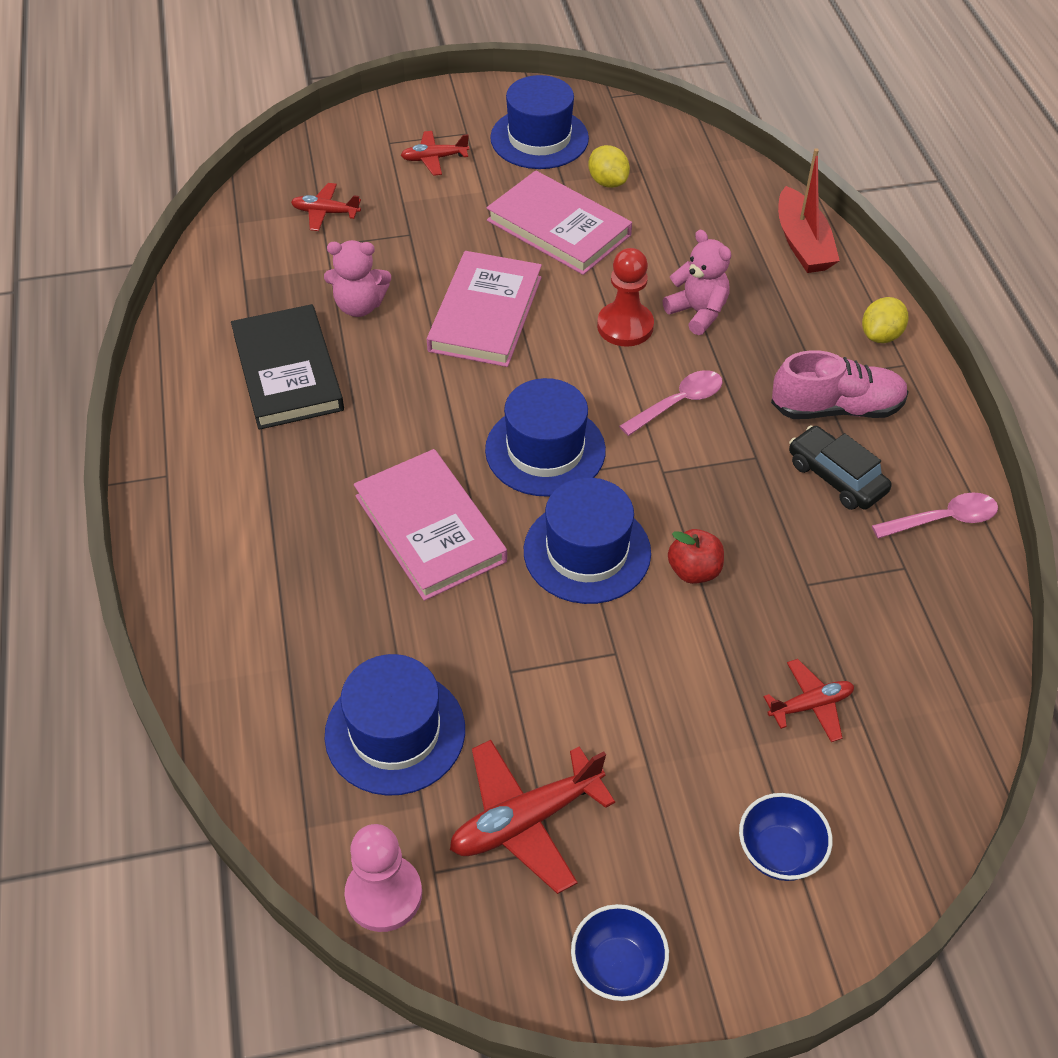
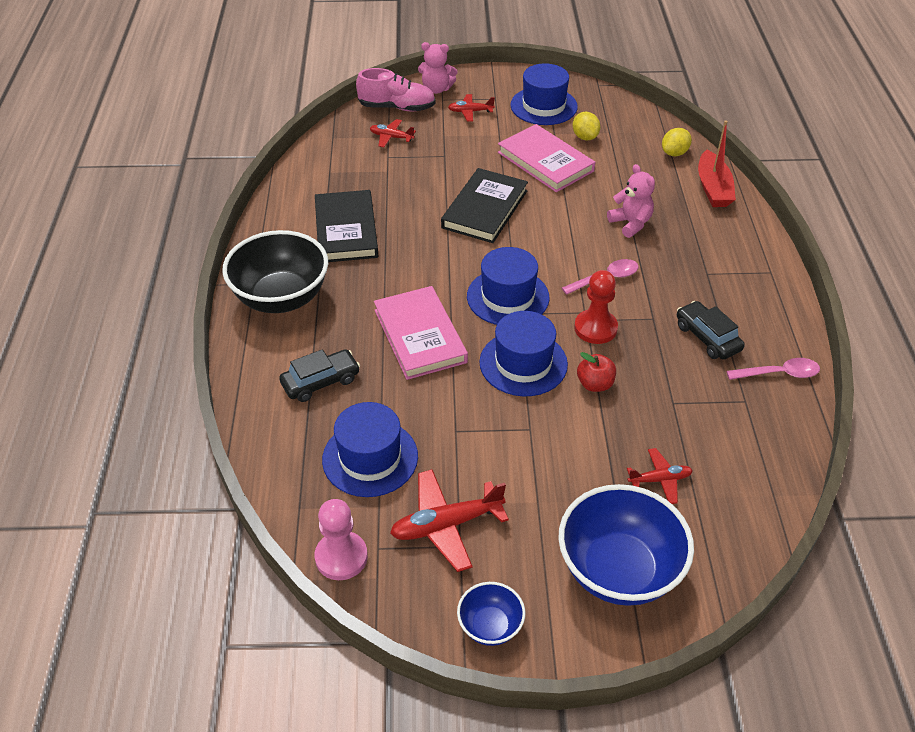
camera: 10 degrees right, 5 degrees down
(212, 494) = (281, 298): none -> black bowl
(298, 621) = (320, 382): none -> black car
(359, 306) = (402, 195): pink teddy bear -> pink teddy bear (436, 89)
(485, 314) = (485, 209): pink book -> black book
(625, 326) = (578, 227): red pawn -> red pawn (595, 328)
(779, 852) = (618, 570): blue bowl -> blue bowl, size x2.01
(836, 408) = (716, 294): pink shoe -> pink shoe (397, 107)
(880, 335) = (757, 252): yellow lemon -> yellow lemon (674, 153)

